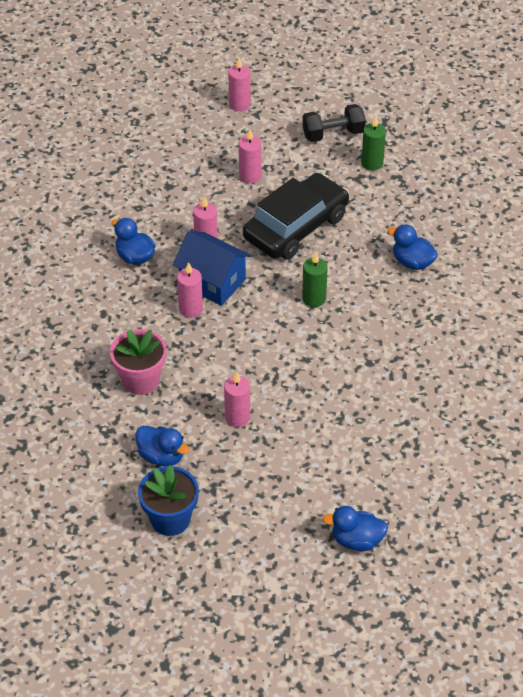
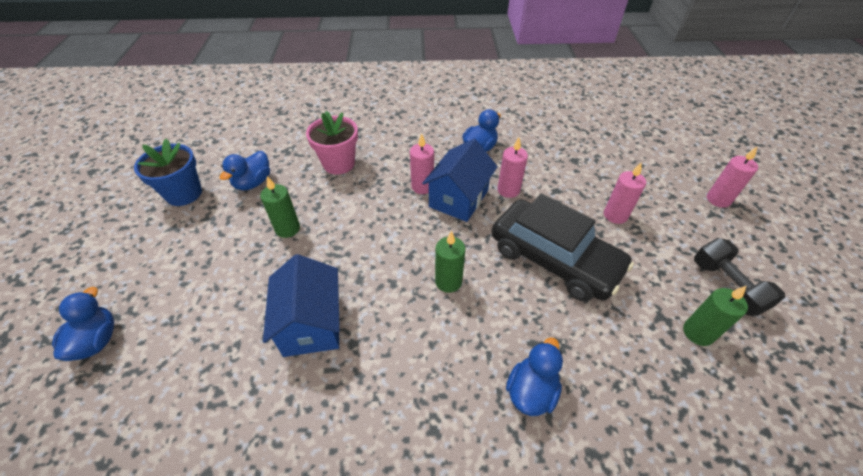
camera: 85 degrees right, 0 degrees up
(237, 417) = (287, 229): pink candle -> green candle
(349, 390) = (312, 324): none -> blue house

